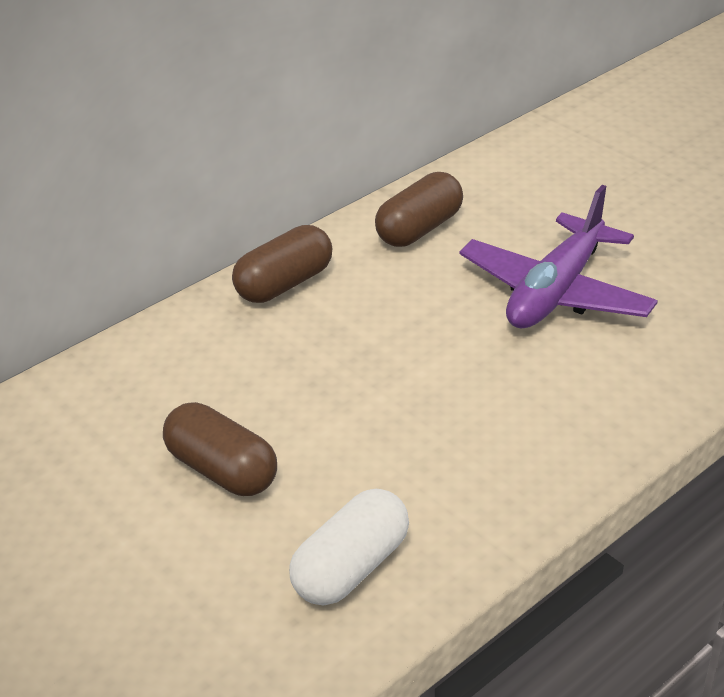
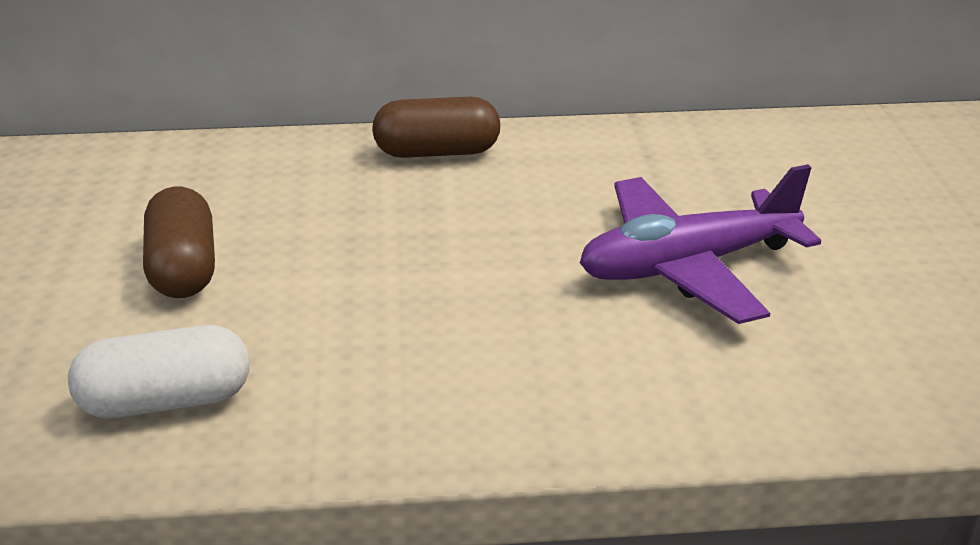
camera: 35 degrees right, 5 degrees down
(419, 229) = (621, 158): brown capsule -> none

